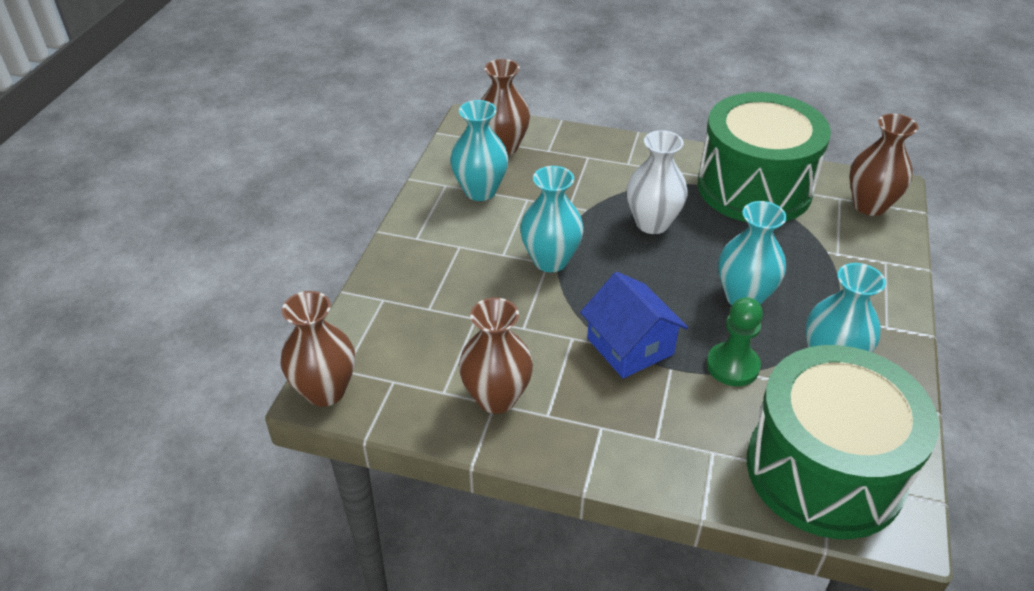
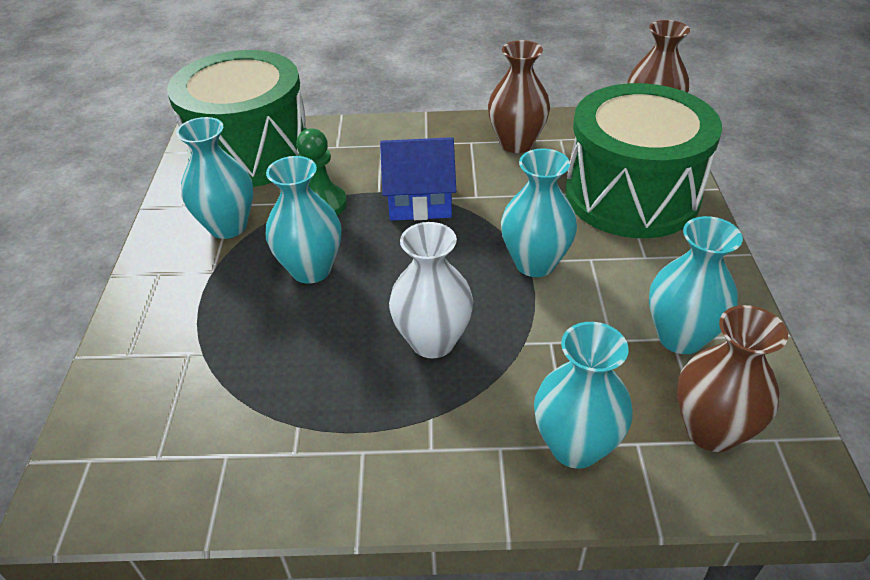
camera: 165 degrees right, 0 degrees up
(584, 155) = (575, 446): none -> turquoise vase
(630, 346) = (420, 200): blue house -> blue house turned 45 degrees counterclockwise
(754, 187) = (292, 445): green drum -> green drum (631, 195)
(869, 205) = (114, 452): brown vase -> none

